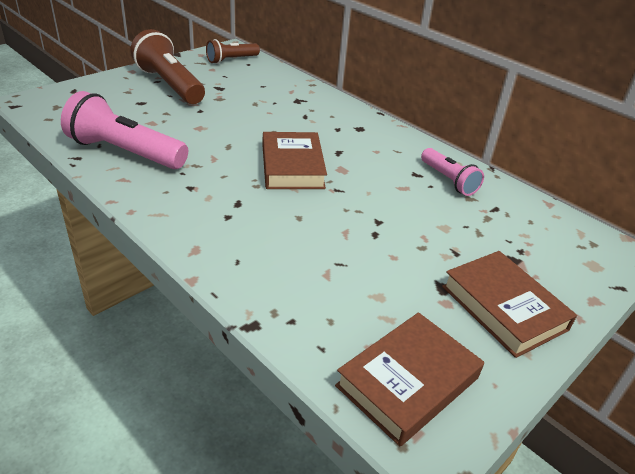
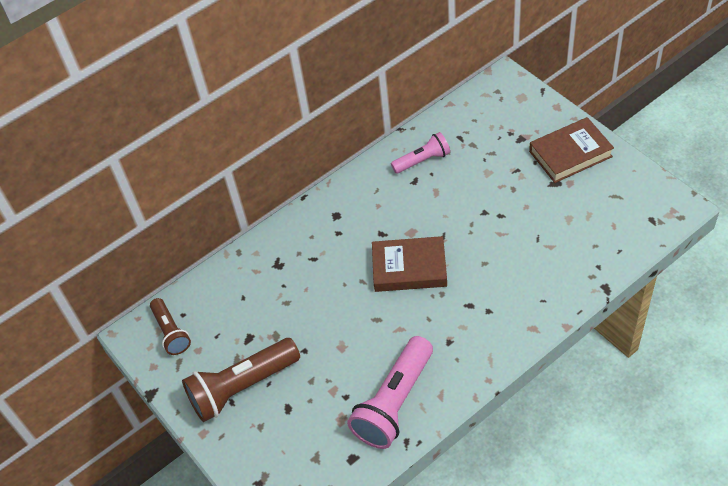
camera: 75 degrees left, 15 degrees up
(408, 382) = (639, 210): brown book -> none

